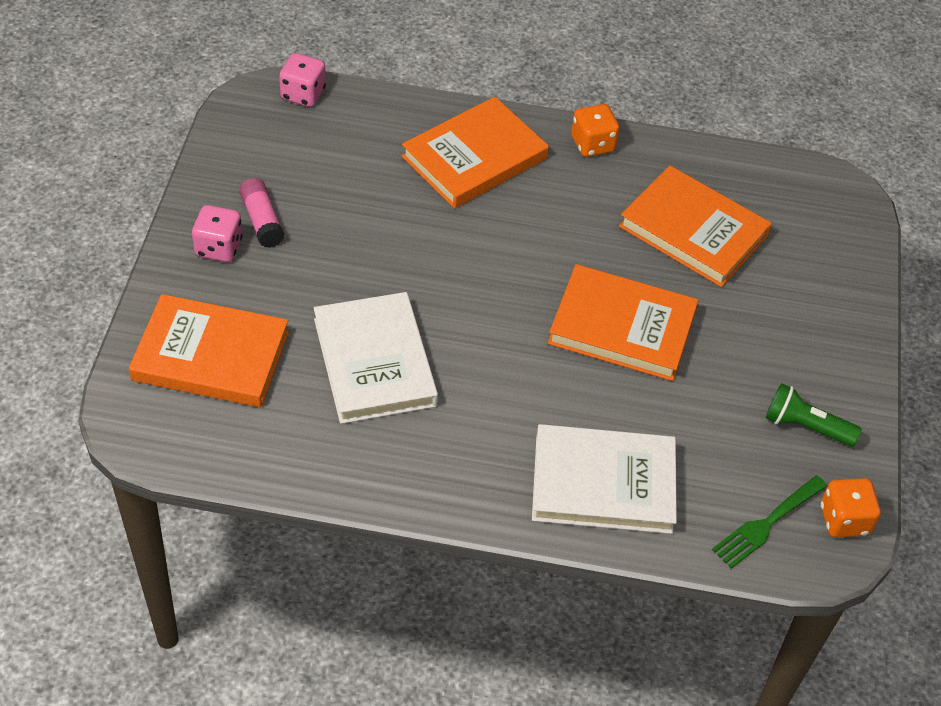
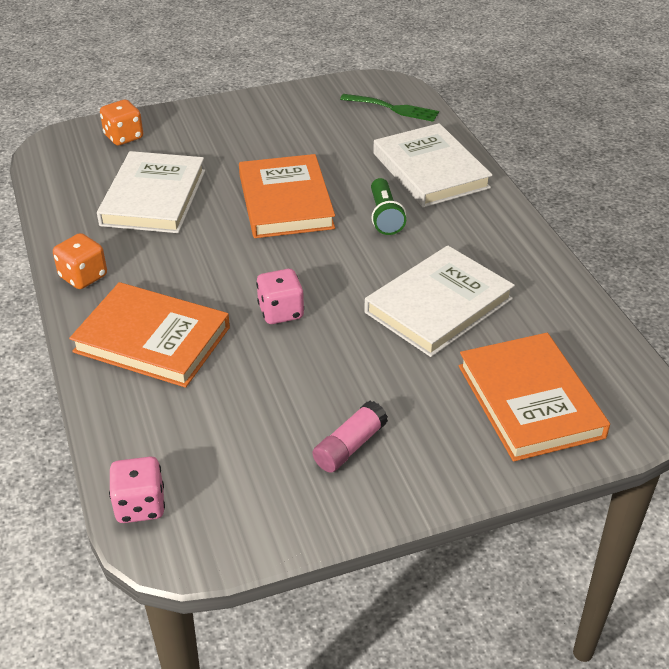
camera: 115 degrees left, 10 degrees down
(219, 247) = (410, 460): pink dice -> pink dice (281, 312)
(693, 231) = (154, 197): orange book -> white book
(805, 426) = (303, 112): green flashlight -> green flashlight (384, 216)
(844, 520) = (361, 86): orange dice -> orange dice (123, 137)

